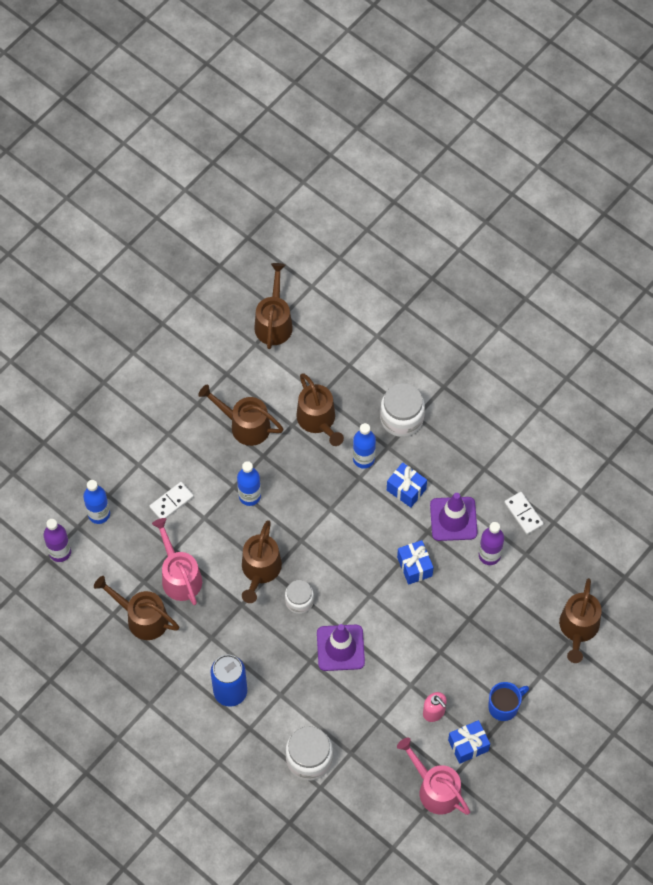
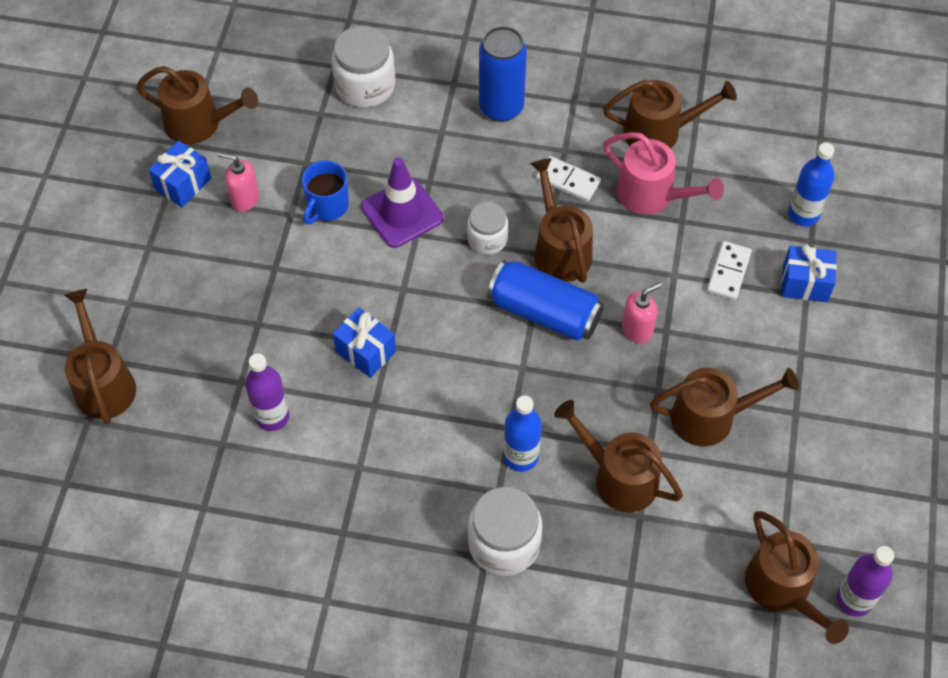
camera: 150 degrees right, 5 degrees down
(60, 552) = (811, 152): purple bottle -> purple bottle (854, 599)
(249, 496) = (637, 329): blue bottle -> pink soap dispenser
(296, 535) = (544, 312): none -> blue can
(406, 489) = (436, 445): blue gift -> blue gift (805, 283)
(435, 789) = (199, 123): pink watering can -> brown watering can
(453, 519) = (348, 439): purple traffic cone -> none
(504, 706) = (159, 246): blue mug -> blue mug (327, 206)
(523, 514) = (252, 497): white domino -> white domino (568, 181)

